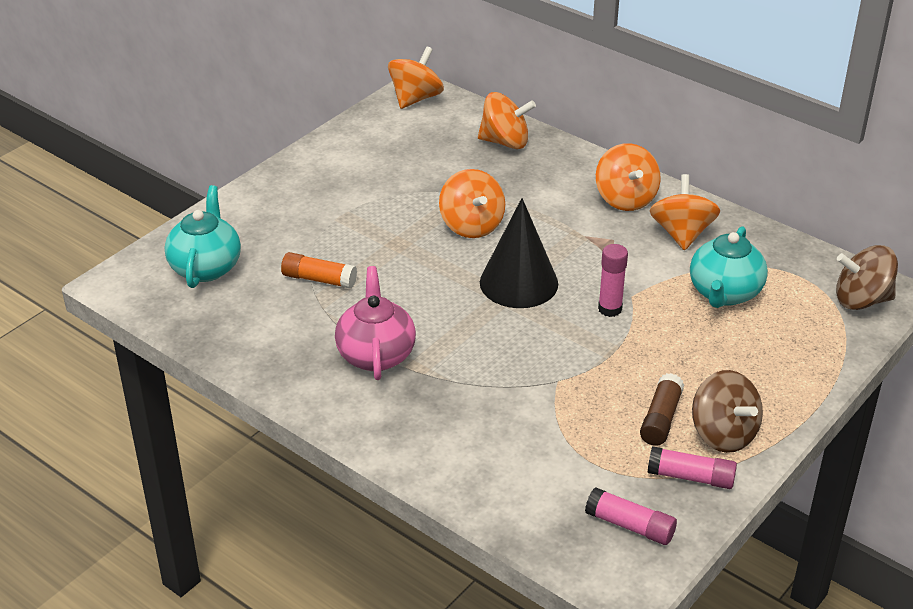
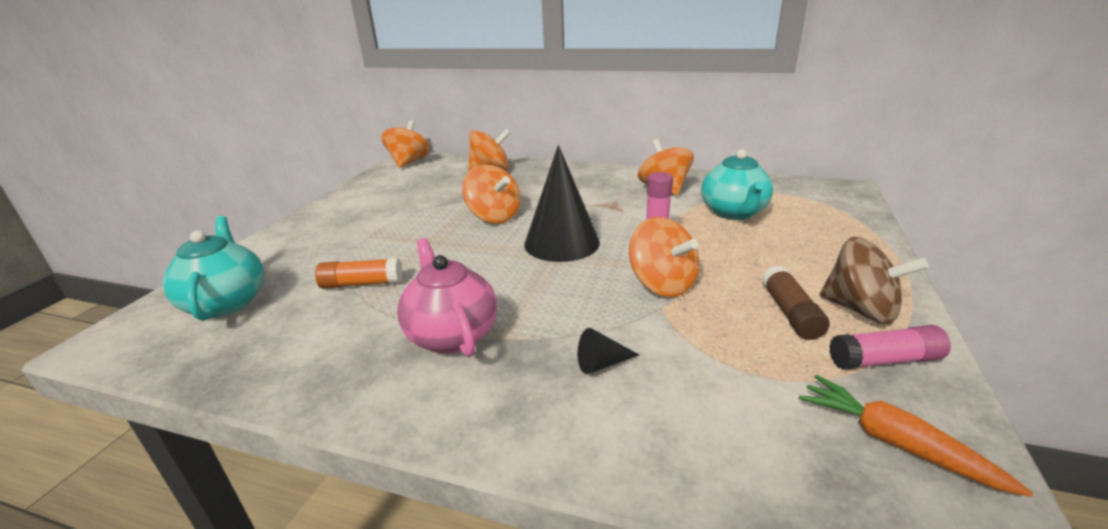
camera: 20 degrees left, 10 degrees down
(476, 414) = (601, 364): none -> black cone
(625, 199) = (604, 180): orange spinning top -> orange spinning top (662, 284)
(630, 526) = (894, 442): pink glue stick -> orange carrot
(861, 300) = (832, 195): brown spinning top -> none

